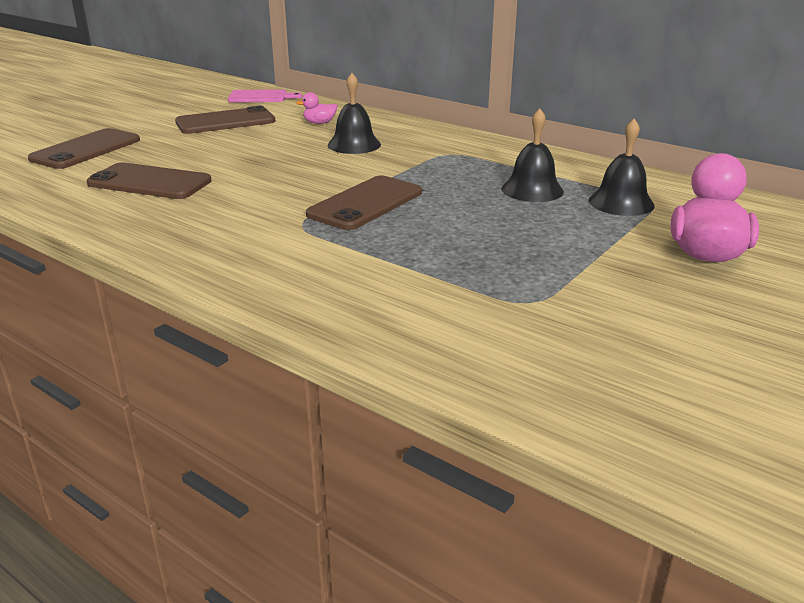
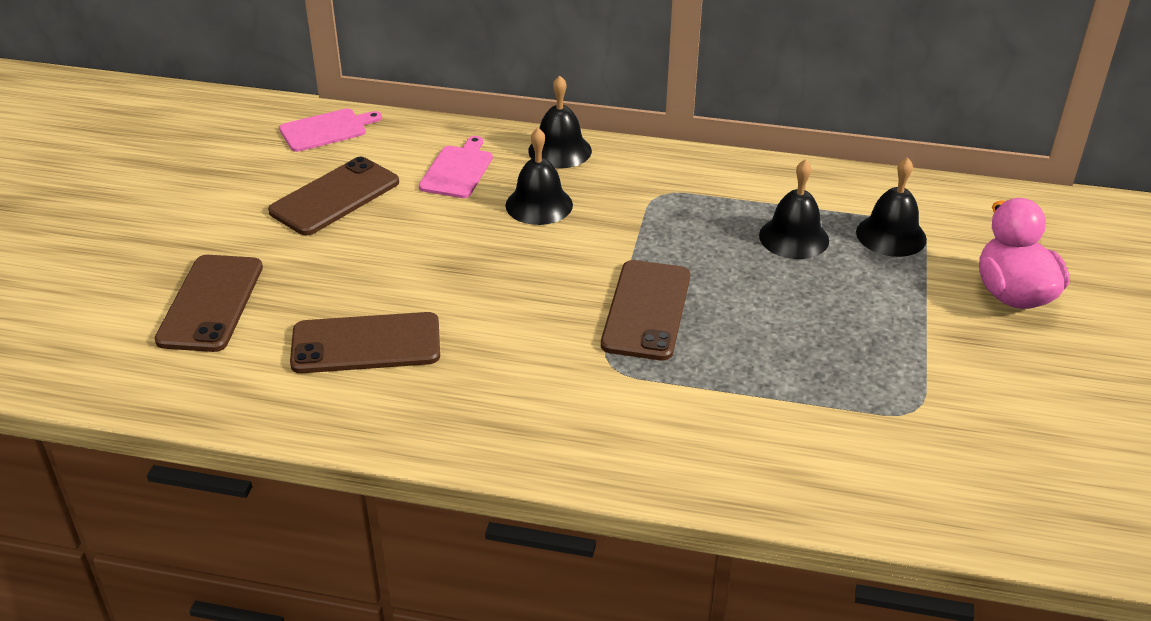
camera: 25 degrees left, 10 degrees up
(319, 123) = (457, 170): pink duck -> pink cutting board
(401, 125) = (560, 150): none -> black bell

